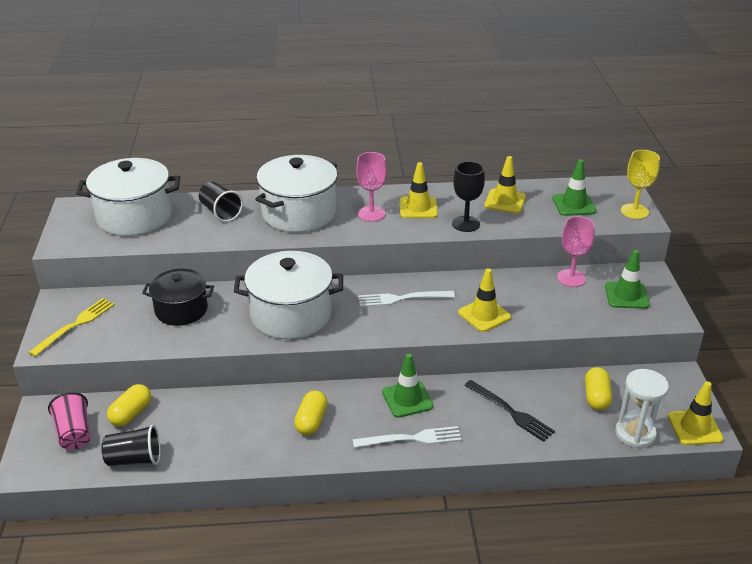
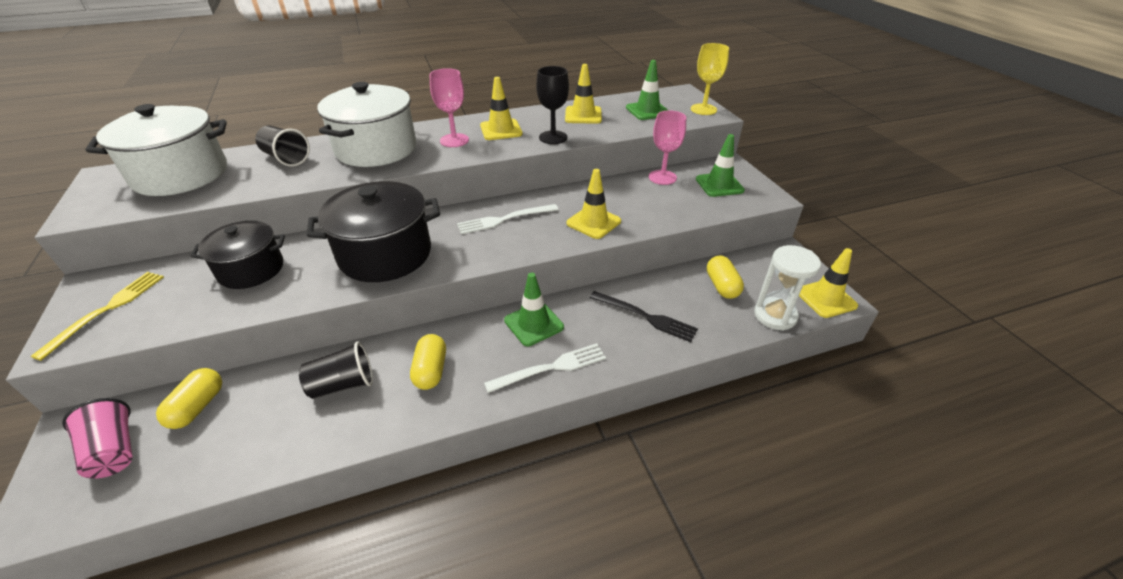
camera: 15 degrees left, 5 degrees up
(134, 459) = (202, 470): black cup -> black cup (343, 385)
(291, 315) = (385, 254): white pot -> black pot

